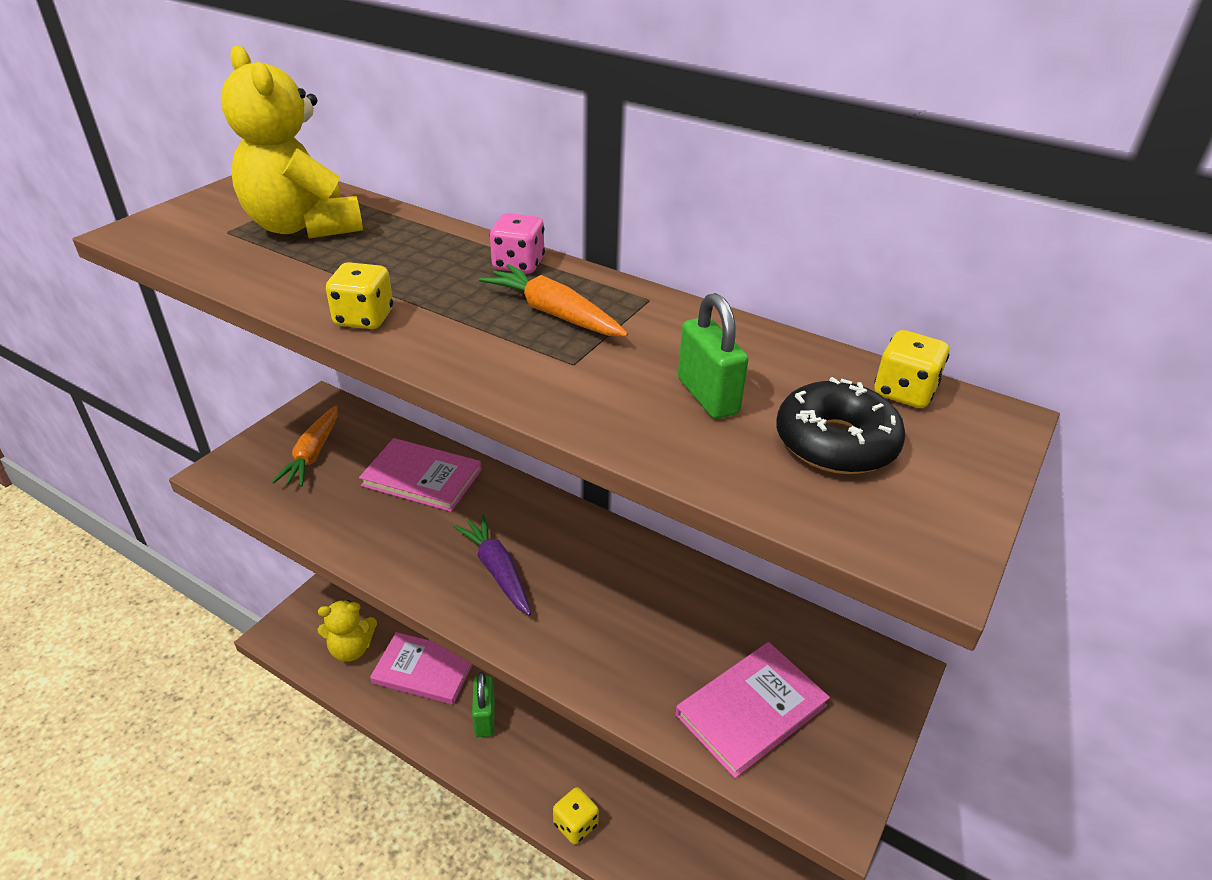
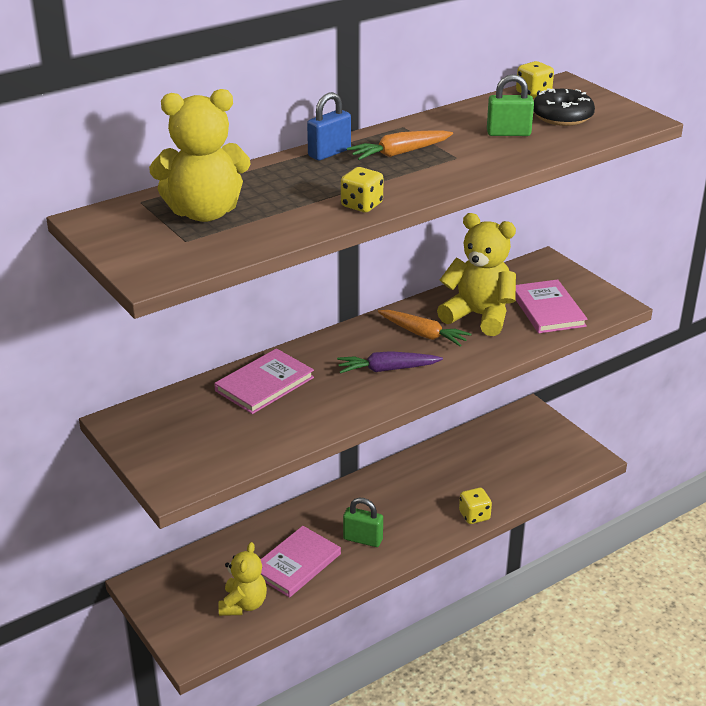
camera: 65 degrees left, 5 degrees down
(313, 454) = (189, 433): orange carrot -> orange carrot (423, 334)
(518, 264) = (329, 153): pink dice -> blue padlock
(679, 629) = (479, 316): none -> yellow teddy bear

